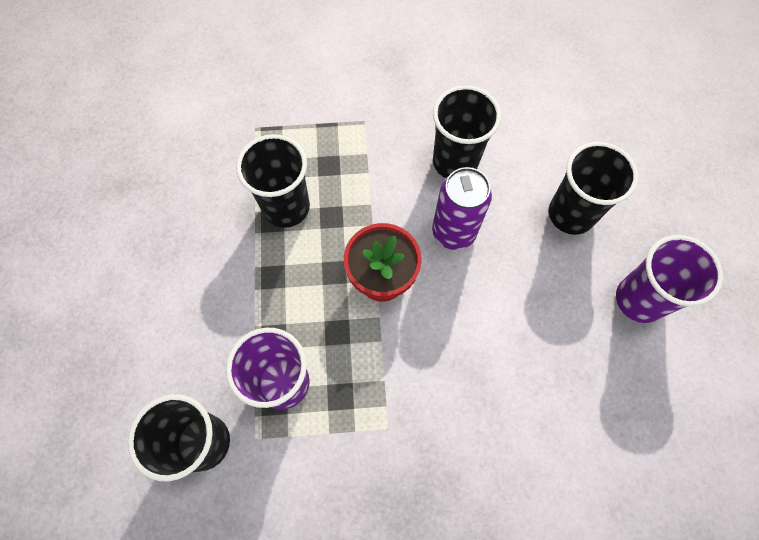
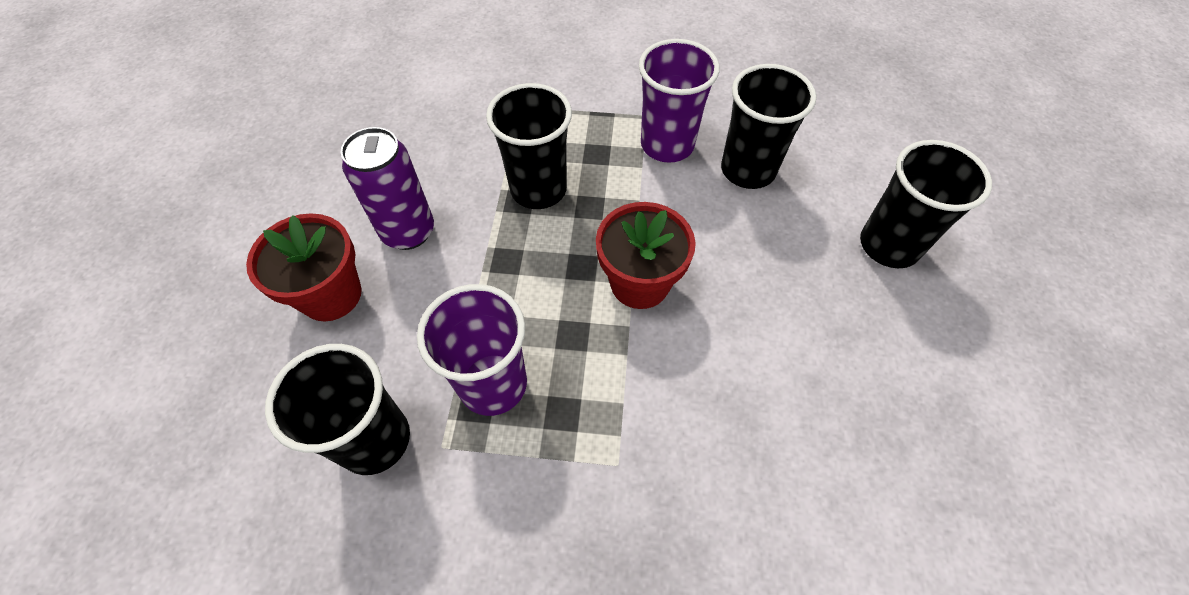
camera: 10 degrees right, 10 degrees down
(137, 330) = (331, 295): none -> red flower pot
(453, 232) = (737, 244): purple can -> purple can (408, 232)
(639, 299) = (977, 358): purple cup -> purple cup (667, 145)

